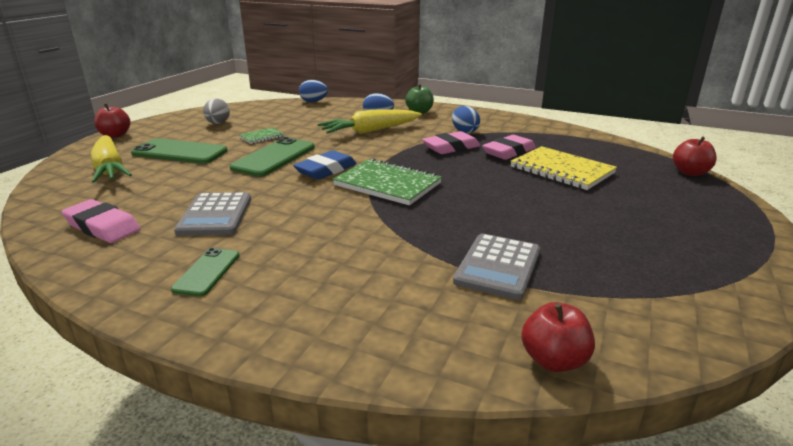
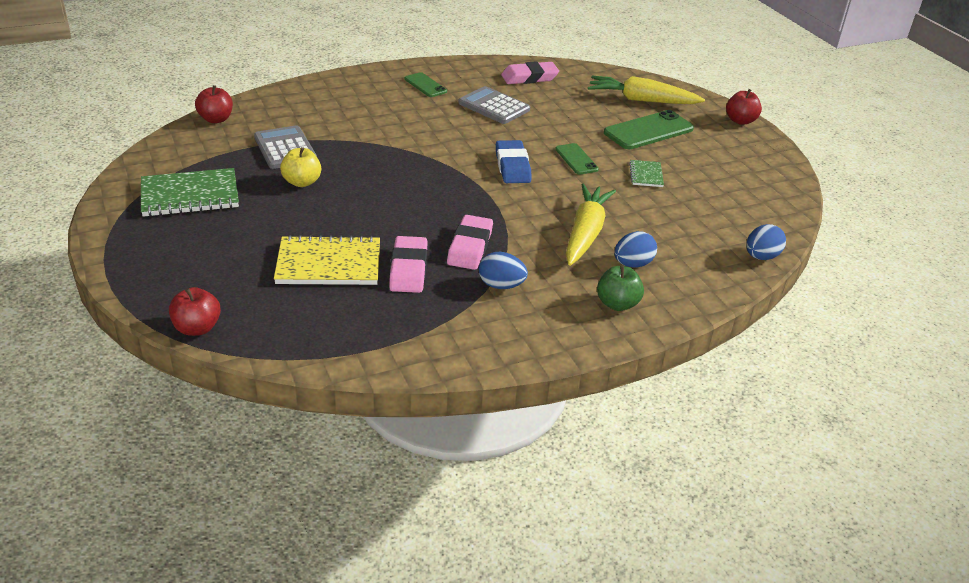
camera: 130 degrees right, 10 degrees up
(218, 123) = (725, 171): grey egg -> none
(274, 157) = (576, 159): green phone -> green phone, size x0.57
(387, 184) = (443, 175): green notebook -> green notebook (190, 195)
(520, 226) = (302, 182): none -> yellow apple

